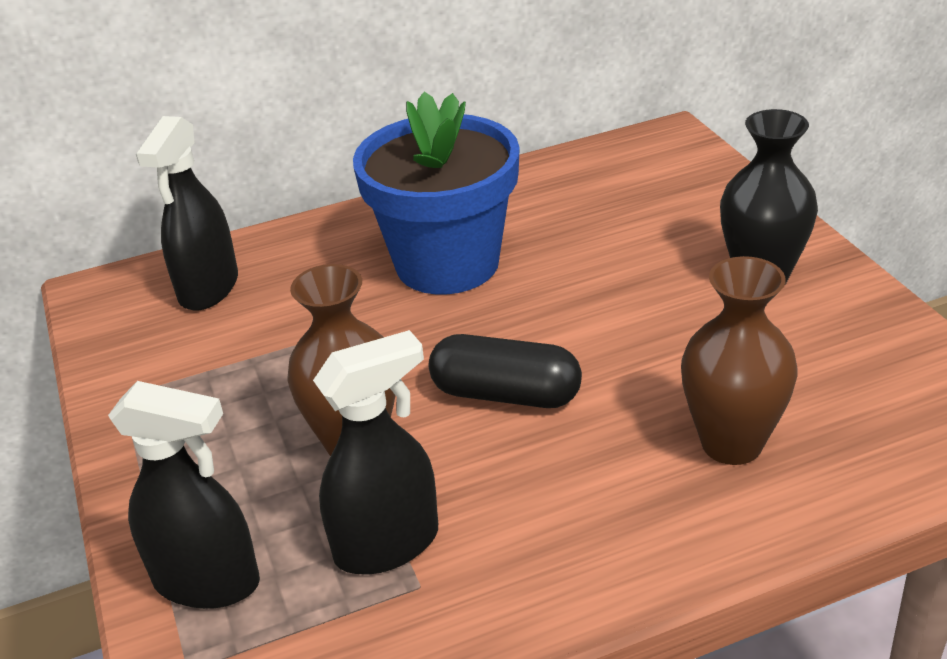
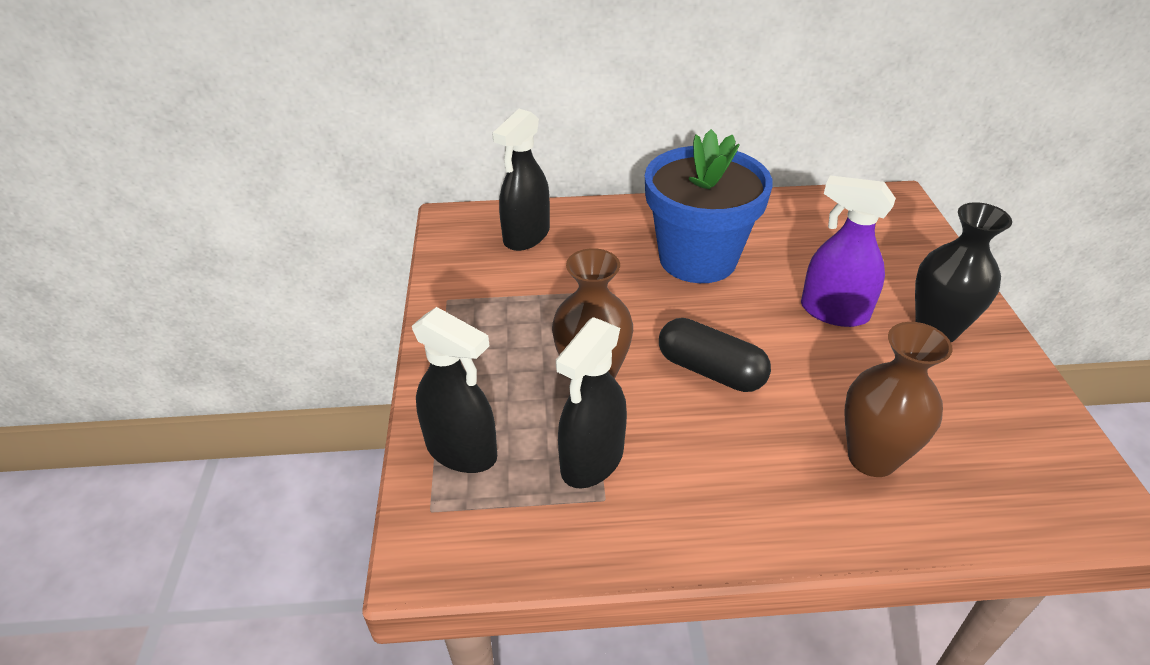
camera: 15 degrees right, 5 degrees up
(388, 544) = (592, 461): black spray bottle -> black spray bottle turned 135 degrees clockwise
(635, 286) = (833, 312): none -> purple spray bottle

